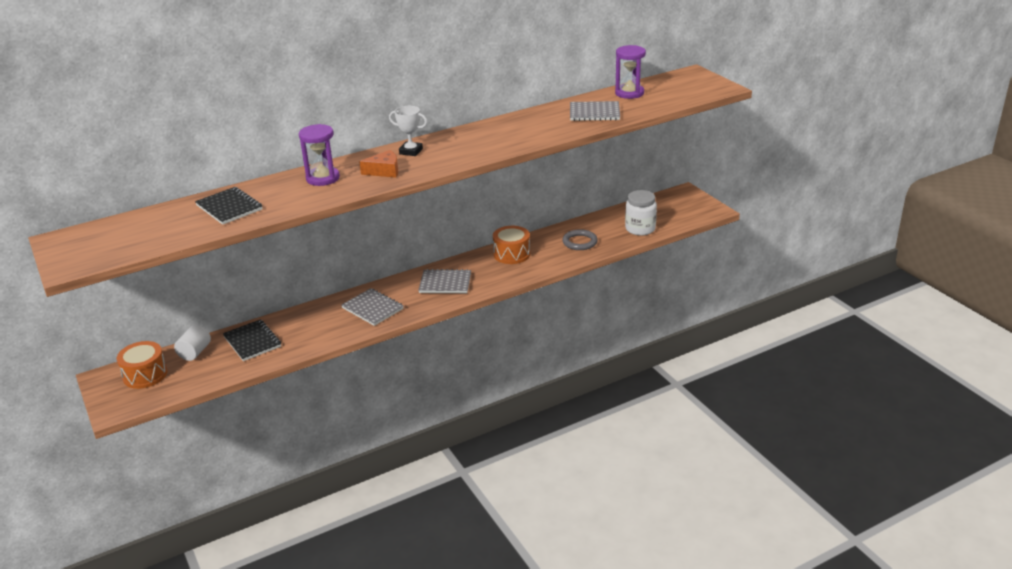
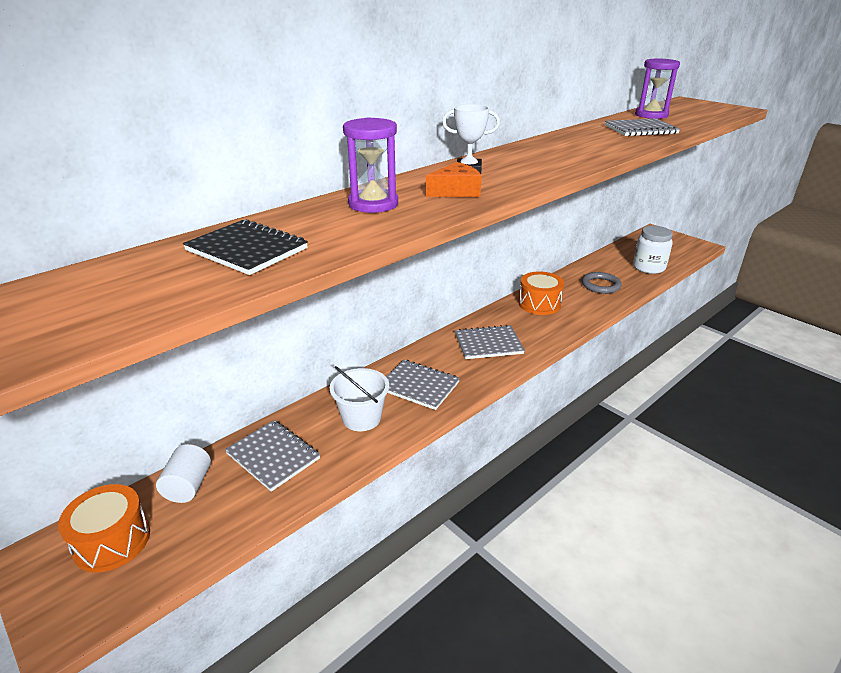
camera: 15 degrees left, 0 degrees up
(252, 342) = (273, 456): black notebook -> grey notebook
(320, 325) = (361, 418): none -> white bucket

